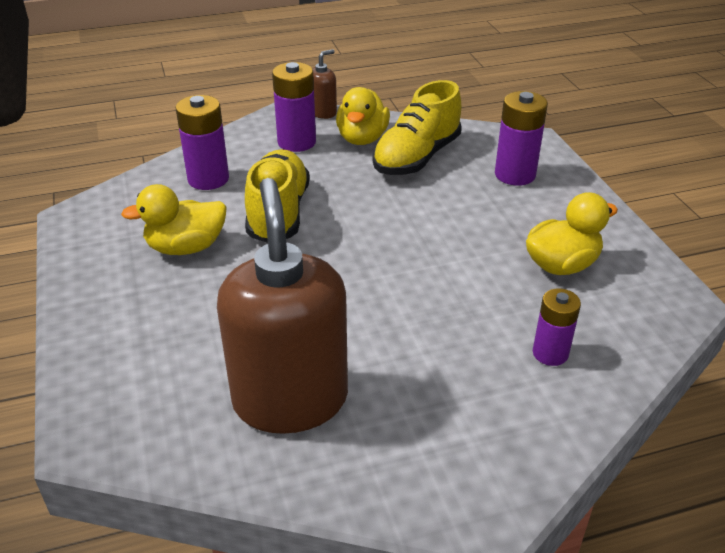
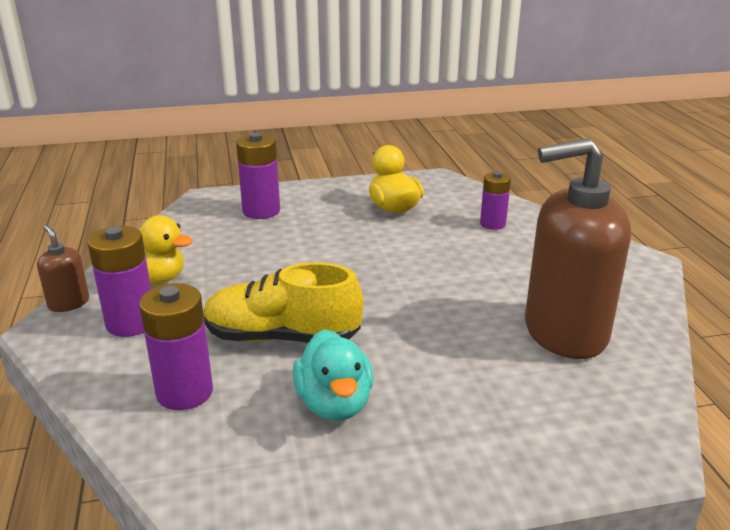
camera: 85 degrees left, 10 degrees down
(186, 247) = (334, 404): yellow duck -> turquoise duck
(416, 157) = (208, 252): yellow shoe -> none

